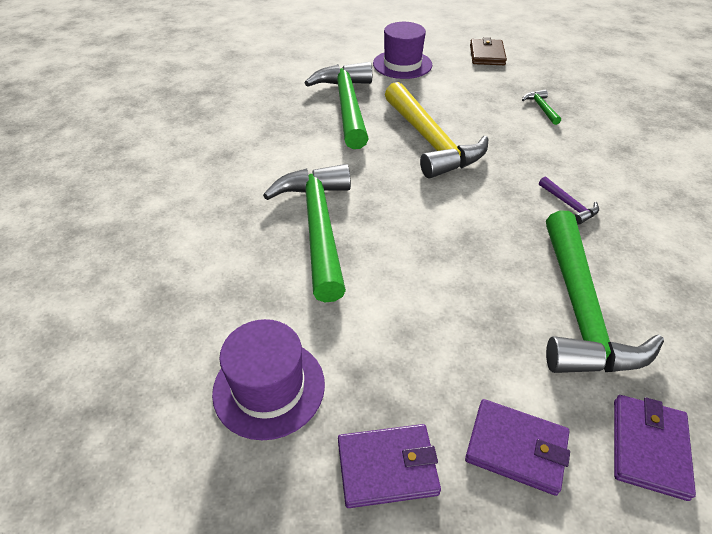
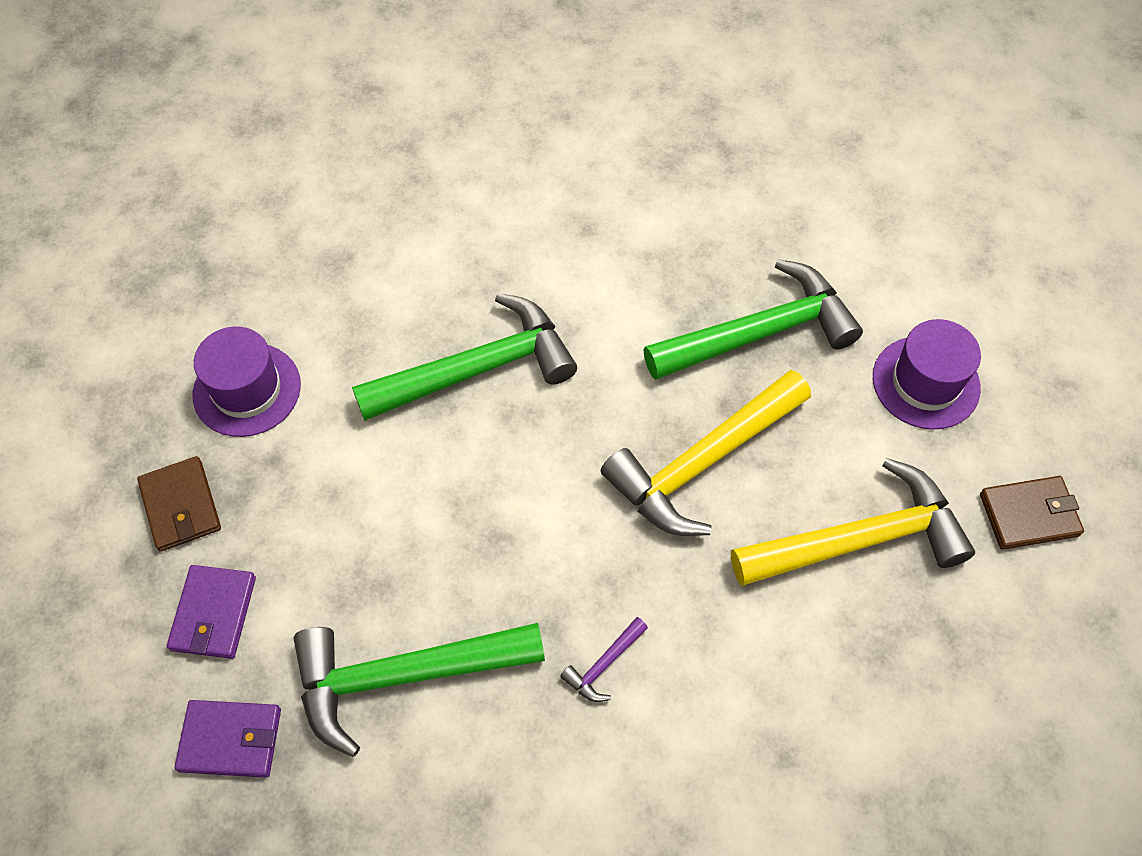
camera: 75 degrees right, 15 degrees up
(387, 467) = (181, 506): purple wallet -> brown wallet
(493, 101) = (858, 540): none -> yellow hammer
(541, 108) = (866, 619): green hammer -> none

